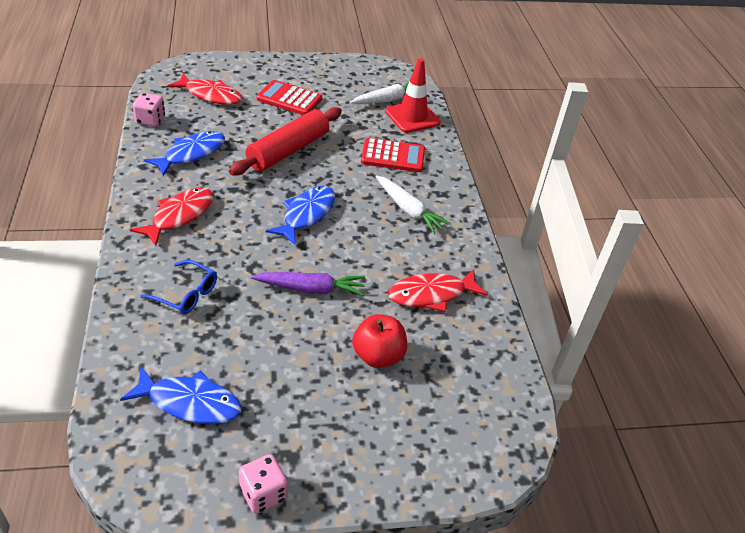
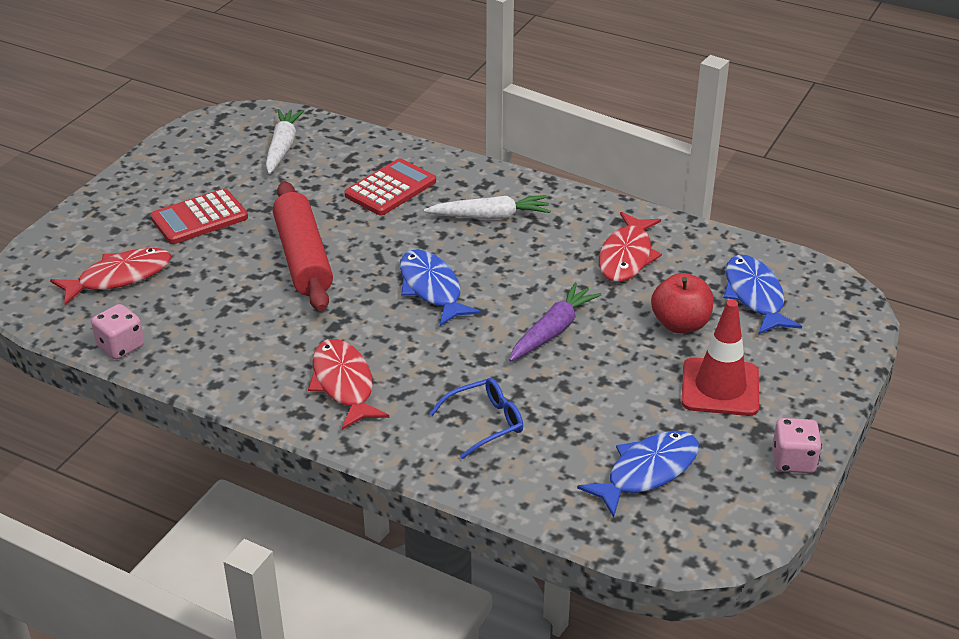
camera: 50 degrees left, 5 degrees down
(191, 154) = (231, 335): blue fish -> blue fish (755, 296)
(412, 117) = (334, 145): red traffic cone -> red traffic cone (720, 387)

